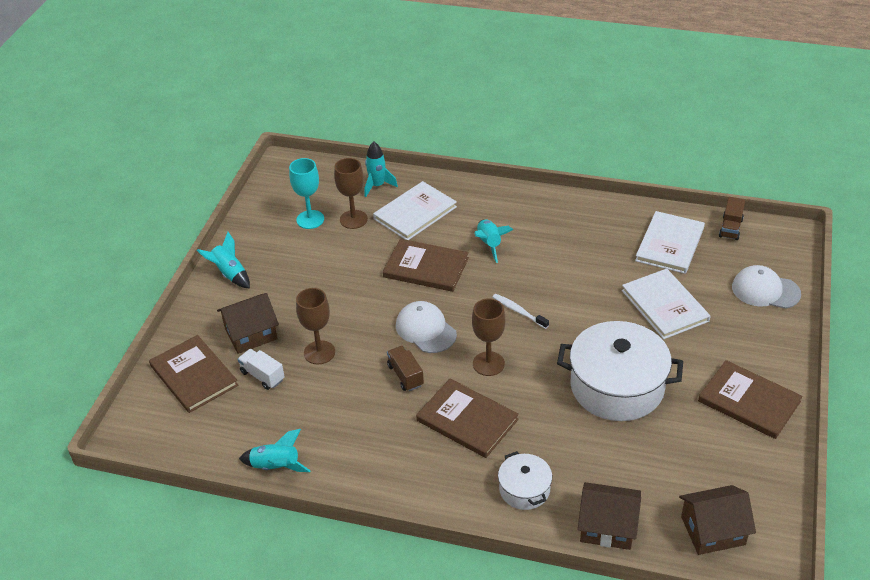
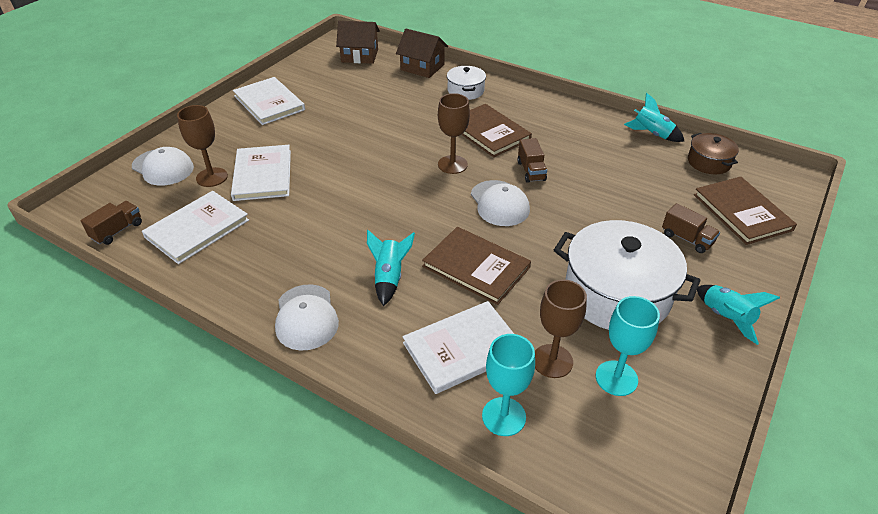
camera: 165 degrees left, 0 degrees up
(214, 436) = (709, 162): none -> brown pot
(251, 334) = (687, 239): brown house -> brown truck
(262, 376) = (670, 198): white truck -> none
(319, 352) = (611, 206): brown goblet -> brown goblet (212, 177)
(377, 186) = (504, 416): turquoise rocket -> turquoise goblet
(518, 311) = (400, 200): white toothbrush -> none
(531, 206) = (306, 317): none -> white cap
(617, 386) = (357, 129): white pot -> white pot (617, 294)
(749, 401) = (269, 103): brown book -> white book

